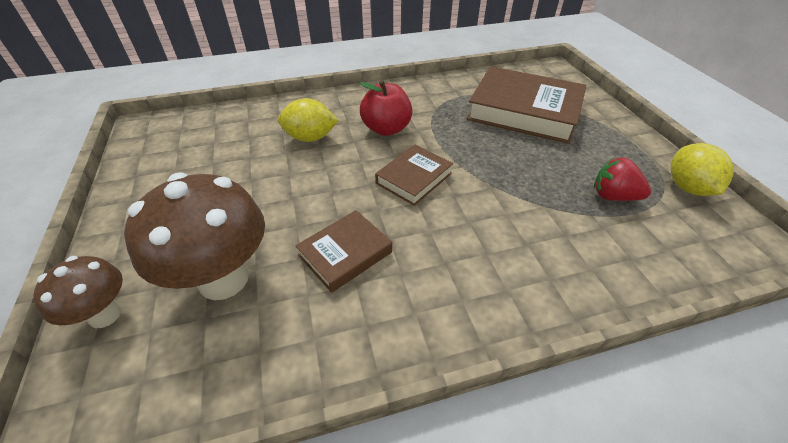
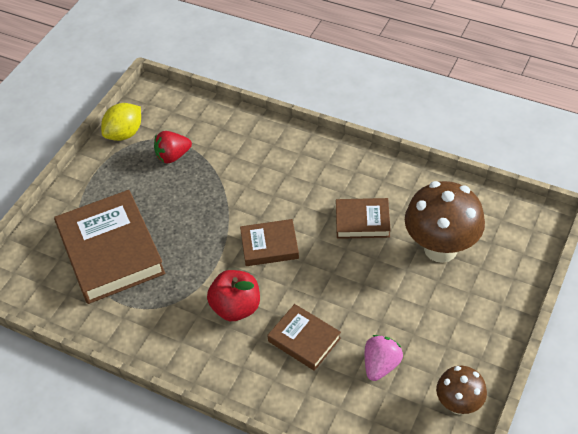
camera: 135 degrees left, 5 degrees up
(105, 315) = (514, 267): brown mushroom -> brown mushroom (458, 404)
(230, 153) = (381, 365): none -> pink strawberry
(310, 138) = (304, 339): yellow lemon -> brown book
(613, 196) = (173, 156): red strawberry -> red strawberry turned 90 degrees clockwise

